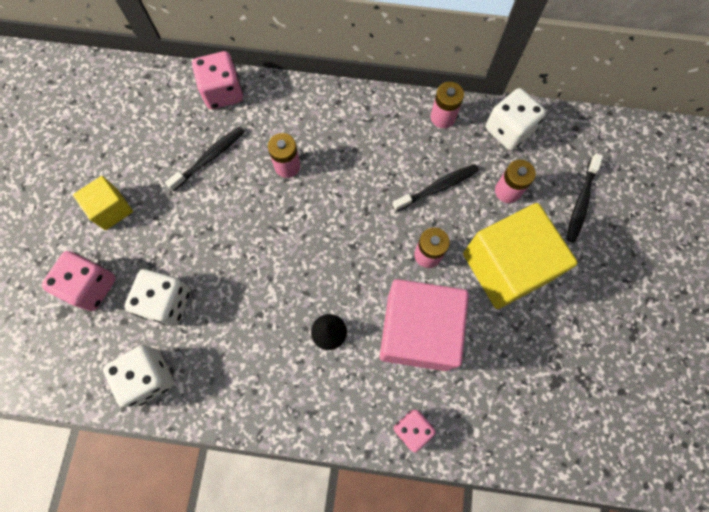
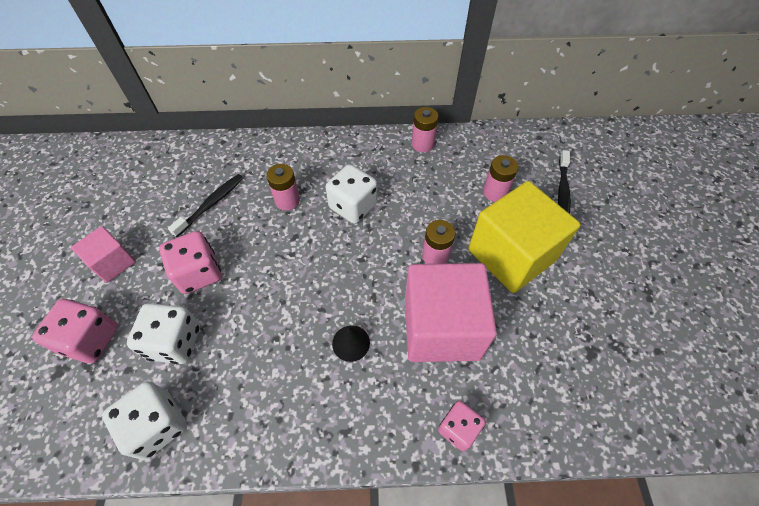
camera: 10 degrees left, 15 degrees down
(111, 209) = (113, 263): yellow cube -> pink cube
(223, 92) = (220, 151): pink dice -> pink dice (199, 273)
(437, 187) = (431, 198): black toothbrush -> none
(508, 130) = (482, 146): white dice -> white dice (353, 206)

